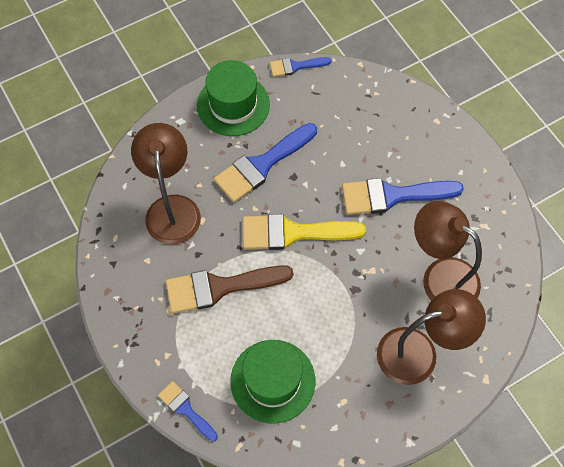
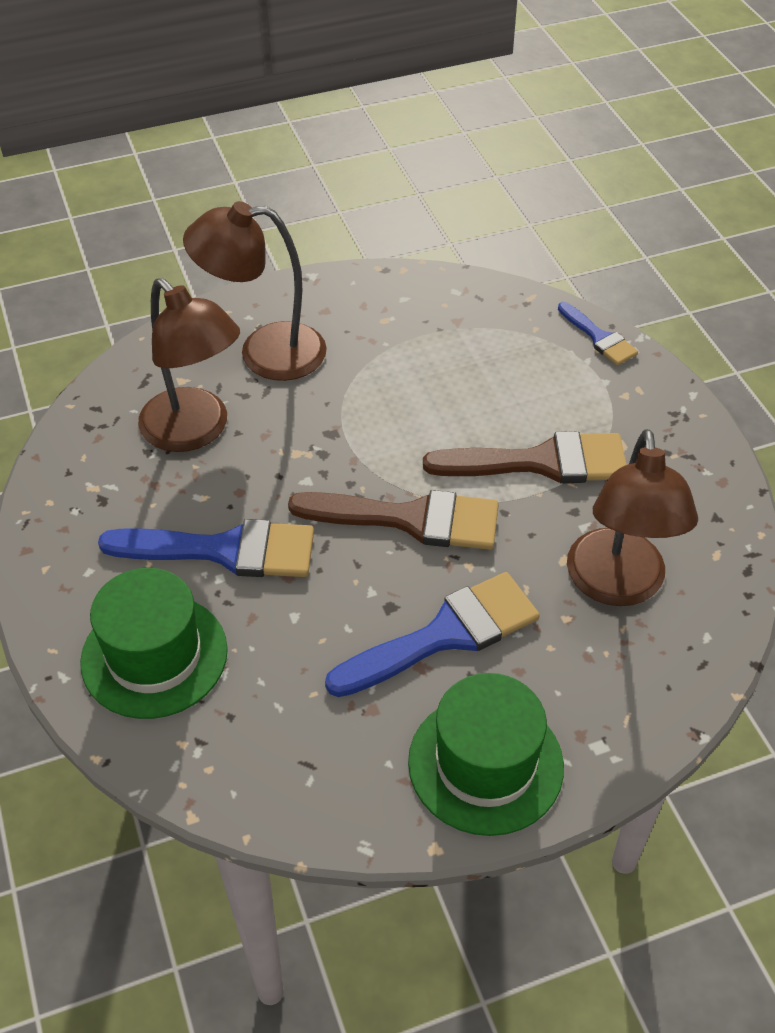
camera: 170 degrees left, 15 degrees down
(272, 381) = (476, 350): green hat -> green hat (154, 655)
(293, 233) = (409, 519): yellow brush -> brown brush
(296, 66) = (334, 833): blue brush -> none

